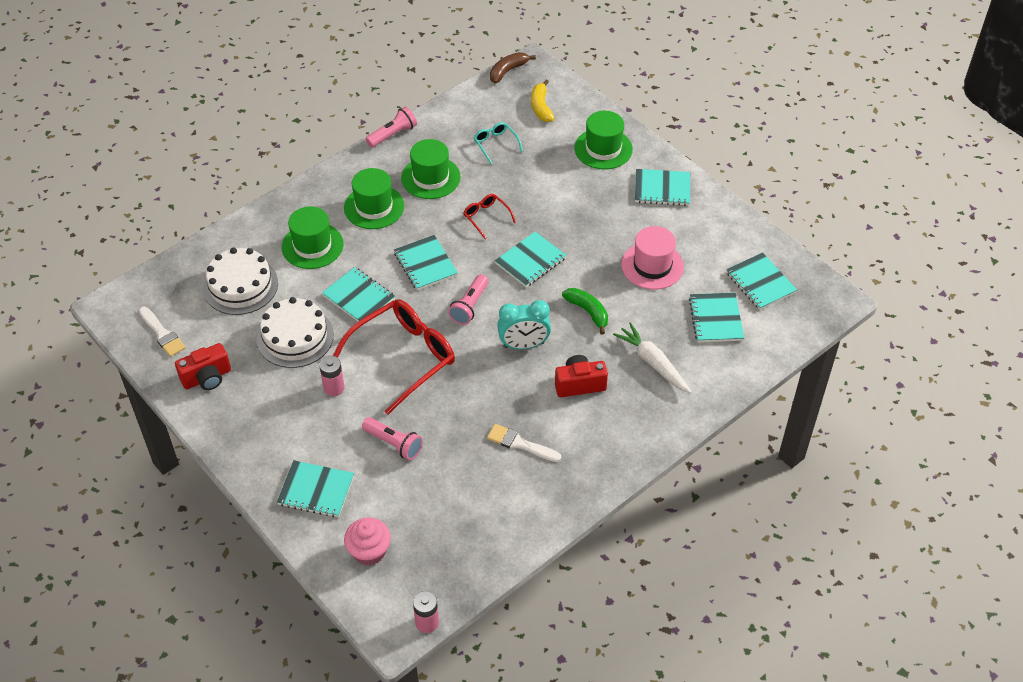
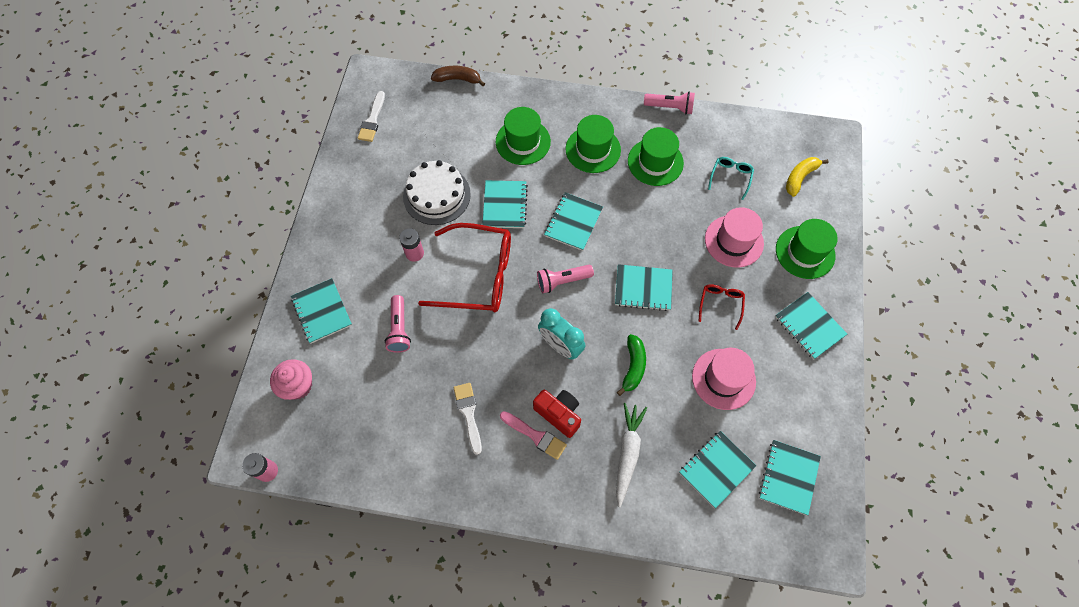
camera: 50 degrees right, 15 degrees up
(207, 378) = (359, 173): red camera -> none
(240, 285) = (450, 129): white cake -> none
(486, 217) = (655, 226): red glasses -> red glasses (720, 304)
(508, 71) = (811, 128): brown banana -> brown banana (458, 79)
(550, 181) = (734, 241): none -> pink hat
(582, 411) = (535, 436): none -> pink brush

